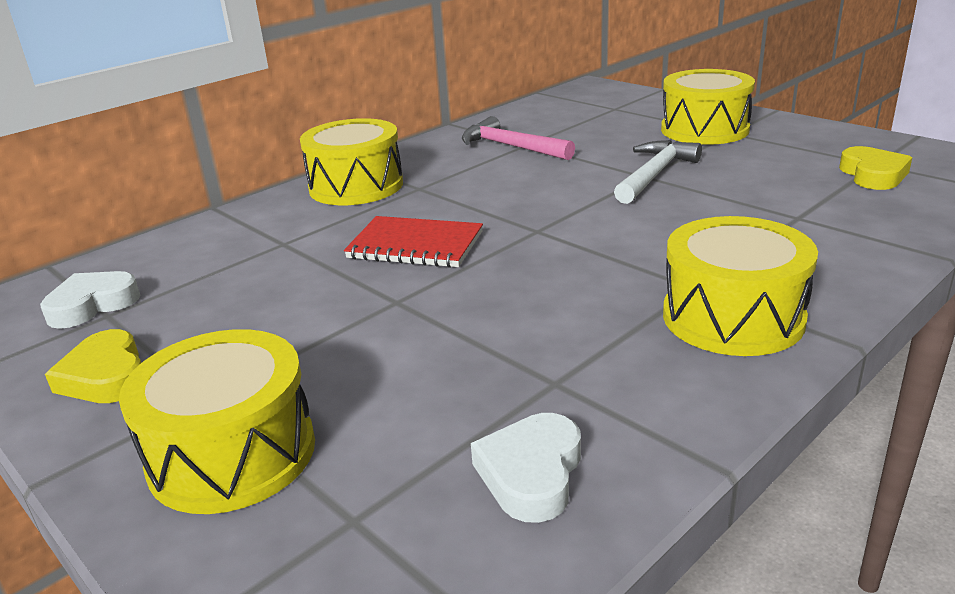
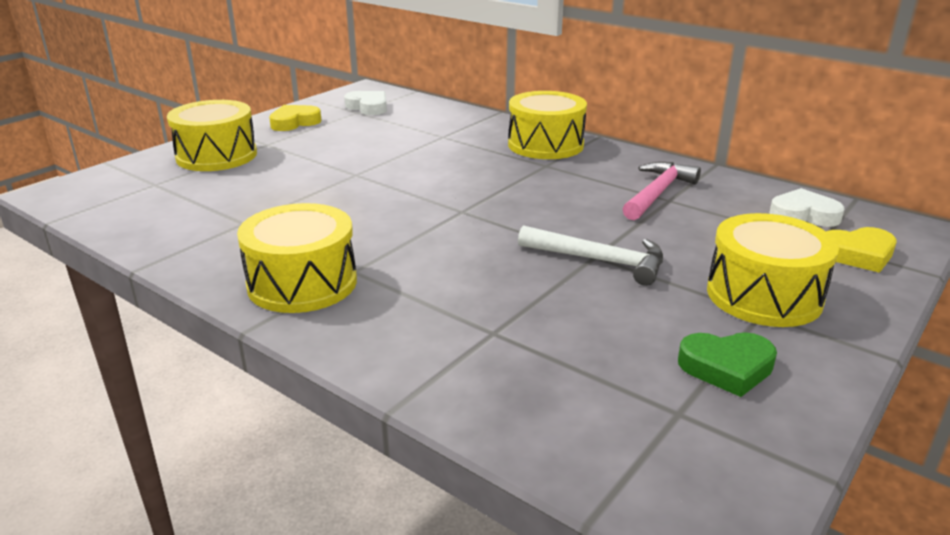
camera: 80 degrees right, 0 degrees up
(415, 245) = (437, 172): red notebook -> none
(531, 473) = (163, 219): white heart -> white heart (803, 215)
(812, 147) = (727, 368): none -> green heart
(873, 175) = (633, 402): yellow heart -> yellow heart (858, 254)

